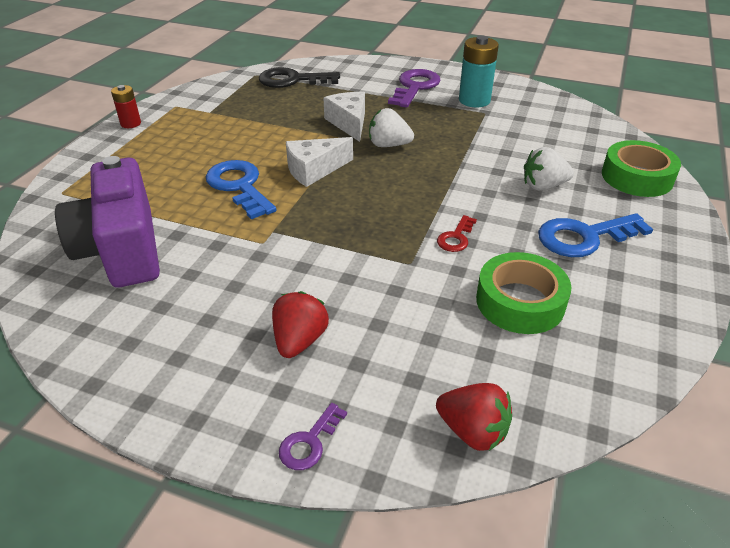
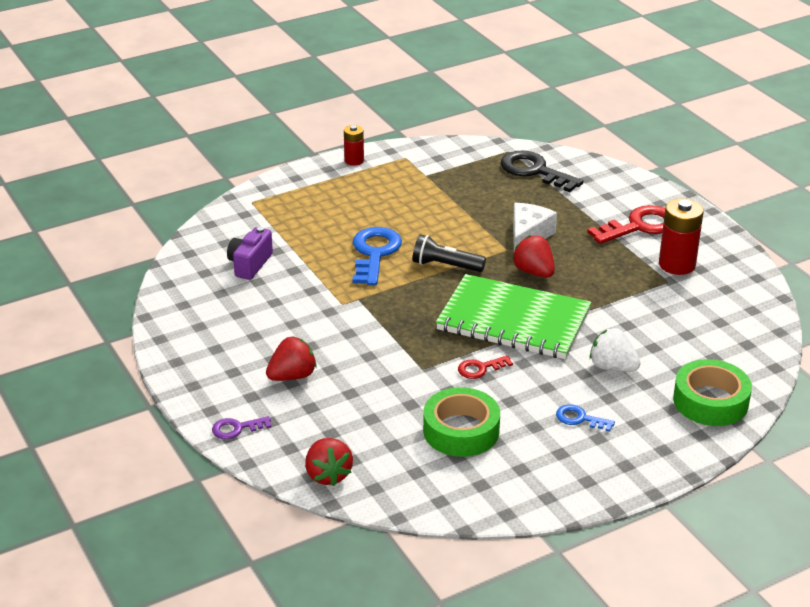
camera: 40 degrees right, 5 degrees down
(122, 250) = (250, 264): purple camera -> purple camera, size x0.52
(314, 170) = (445, 266): white cheese -> black flashlight
(388, 145) = (534, 272): white strawberry -> red strawberry
(415, 87) = (639, 226): purple key -> red key
(425, 187) = (513, 321): none -> green notebook
(474, 100) = (677, 265): turquoise battery -> red battery
(584, 237) = (579, 419): blue key -> blue key, size x0.52

